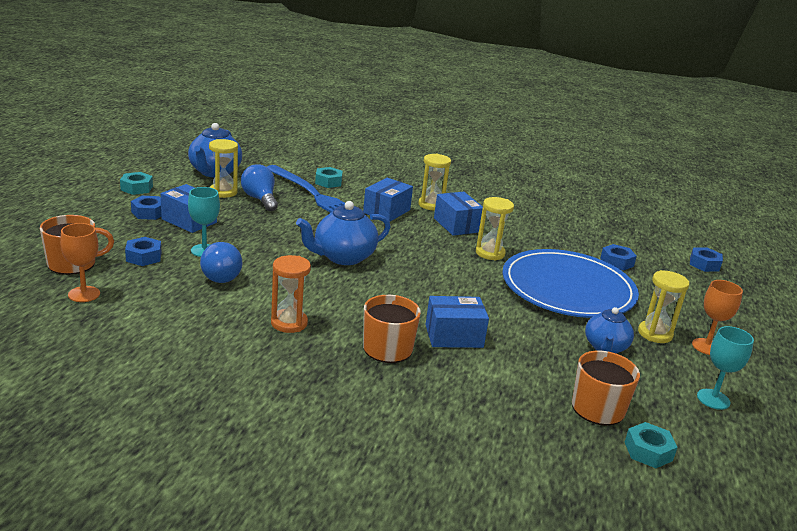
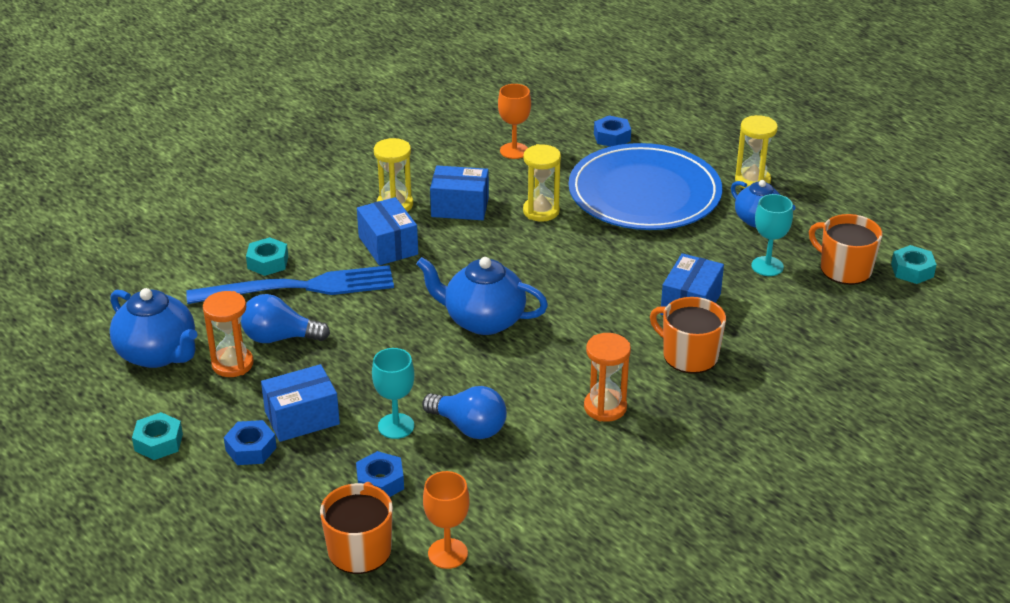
camera: 55 degrees left, 10 degrees up
(223, 192) = (232, 364): yellow hourglass -> orange hourglass
(343, 257) = (483, 320): blue teapot -> blue teapot turned 105 degrees clockwise
(704, 264) = (649, 86): blue nut -> none
(706, 347) = (787, 163): orange goblet -> orange goblet (514, 151)
(713, 399) = (862, 201): turquoise goblet -> turquoise goblet (767, 266)

